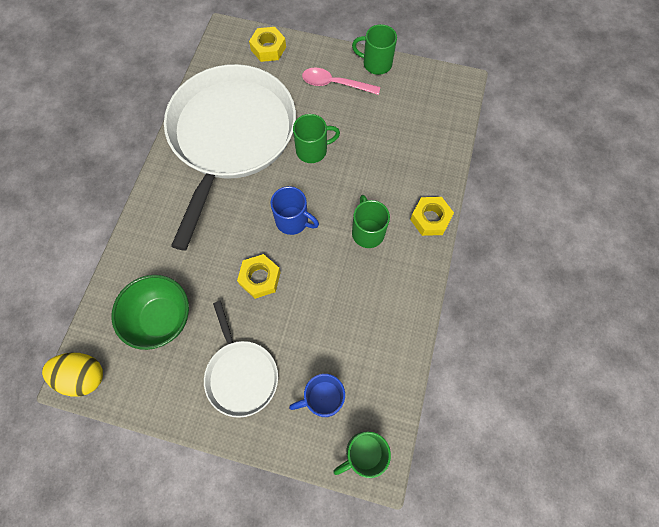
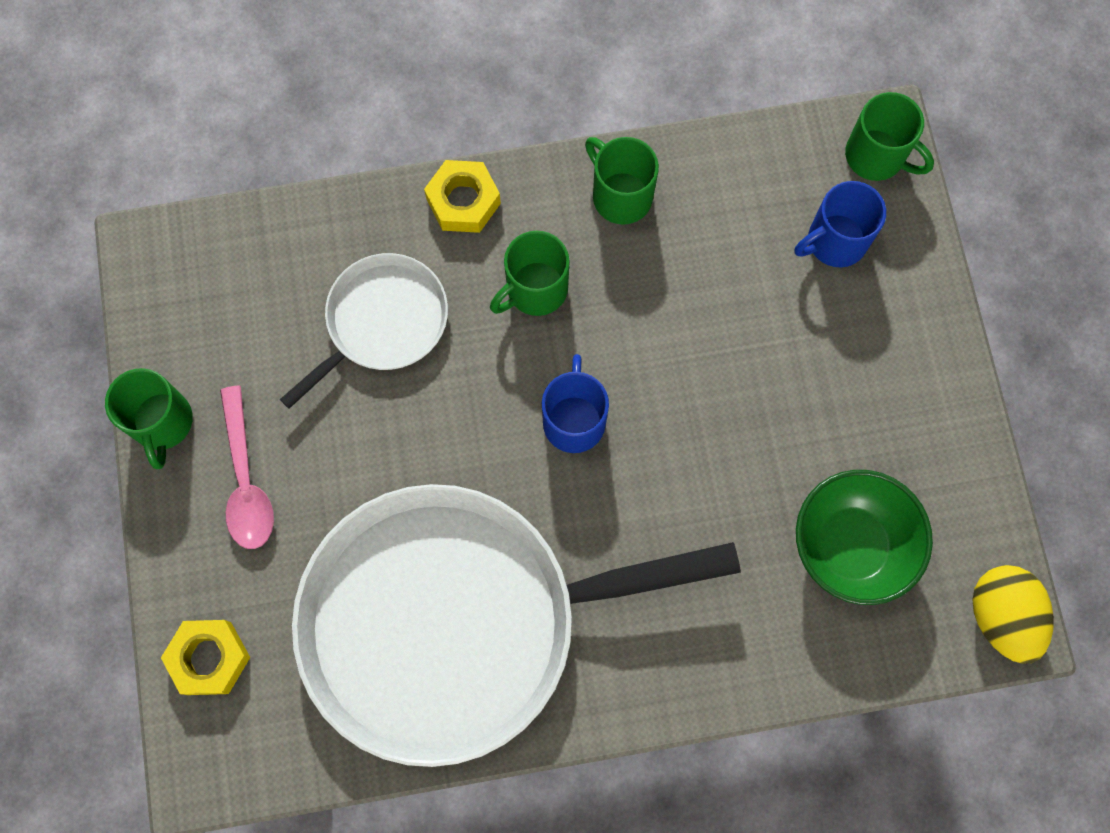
camera: 115 degrees left, 5 degrees up
(241, 374) = (865, 374): white pan -> white pan (382, 322)
(260, 278) = (702, 424): yellow nut -> none
(312, 150) = (416, 453): green mug -> green mug (620, 195)
(323, 398) = (834, 241): blue mug -> blue mug turned 105 degrees clockwise

